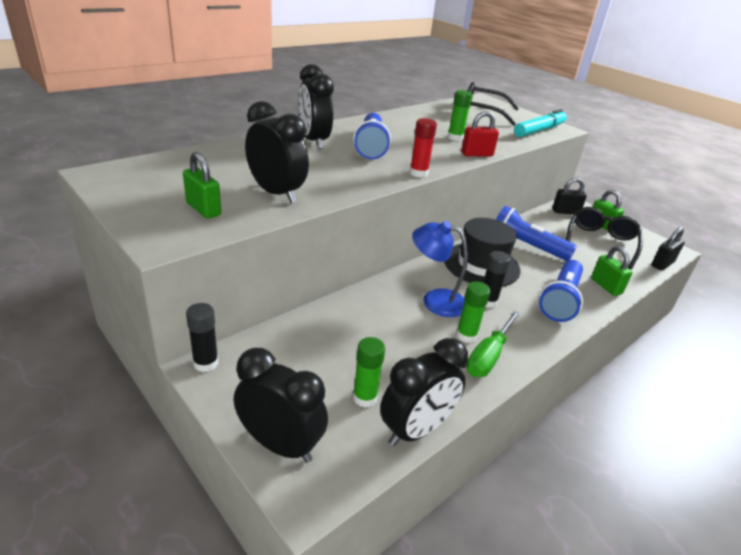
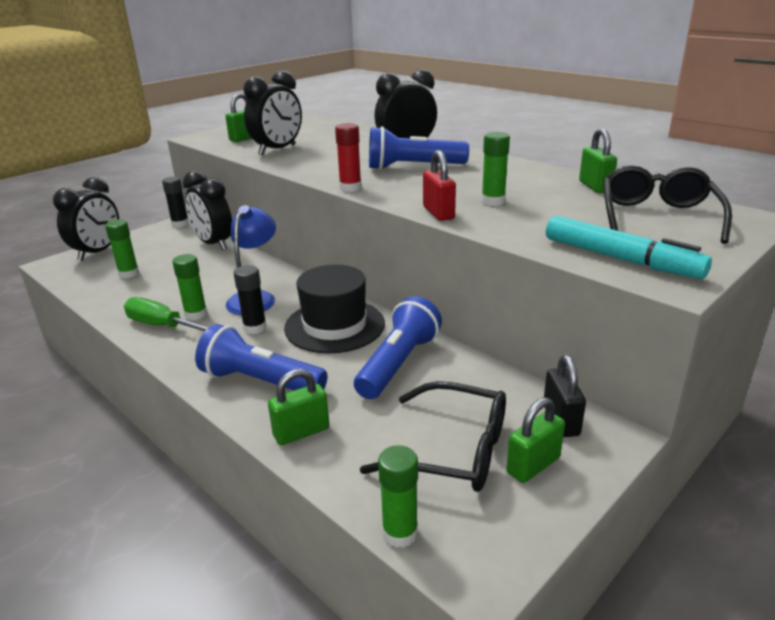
camera: 90 degrees right, 5 degrees down
(416, 430) = (87, 294): black clock -> black clock (213, 244)
(431, 112) = (595, 187): none -> green padlock
(662, 264) = (400, 533): black padlock -> green glue stick

